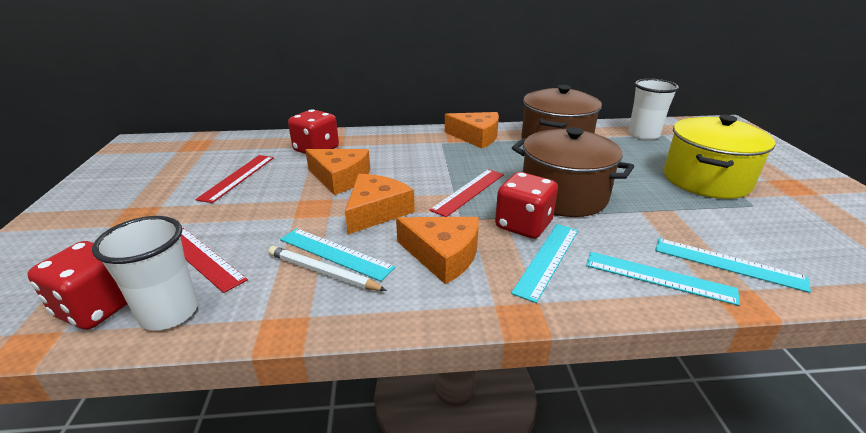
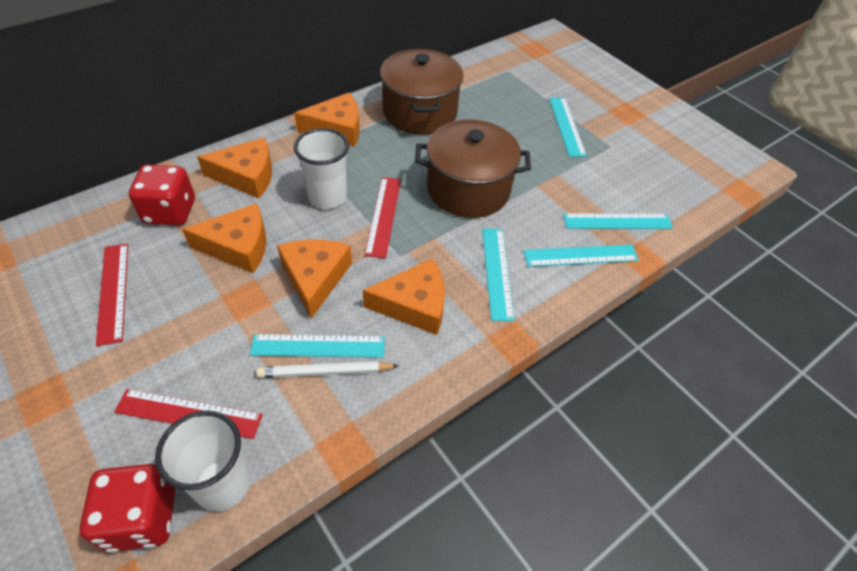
camera: 35 degrees left, 20 degrees up
(385, 145) = (246, 176): none -> orange cheese
(523, 225) = (457, 241): red dice -> none
(643, 135) = (491, 76): white cup -> white cup (327, 197)
(706, 180) = (566, 126): yellow pot -> turquoise ruler

